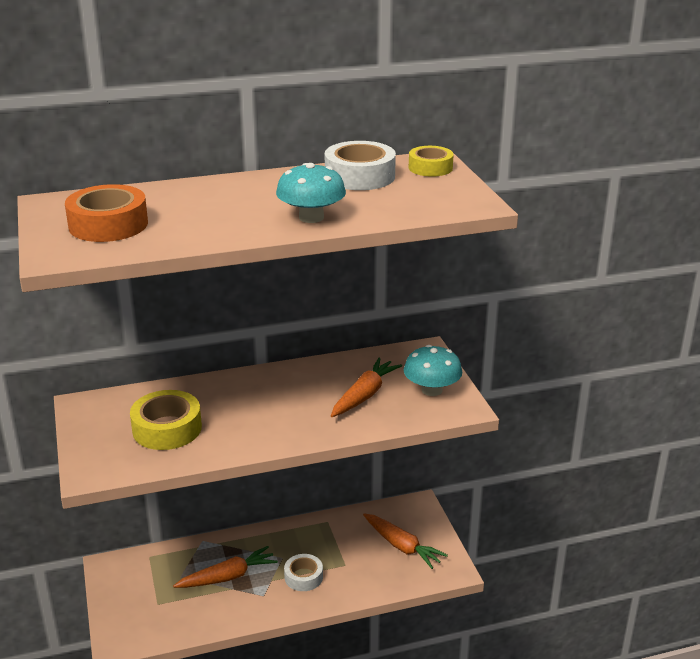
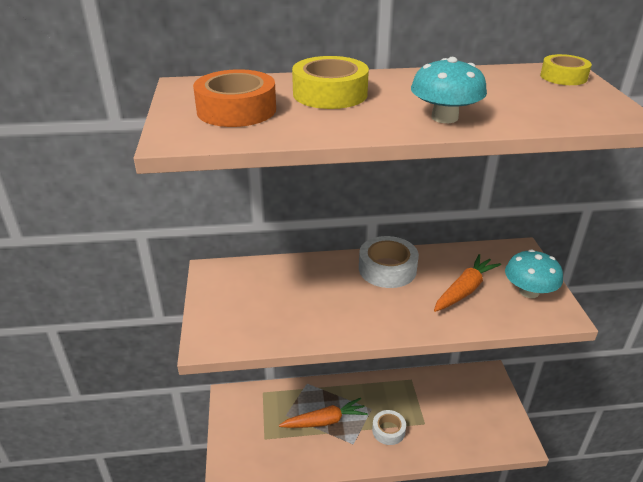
camera: 10 degrees right, 5 degrees up
(167, 428) = (282, 304): yellow tape -> yellow tape (330, 94)
(360, 176) = (491, 80): white tape -> white tape (387, 269)
(402, 546) = (475, 412): orange carrot -> none

